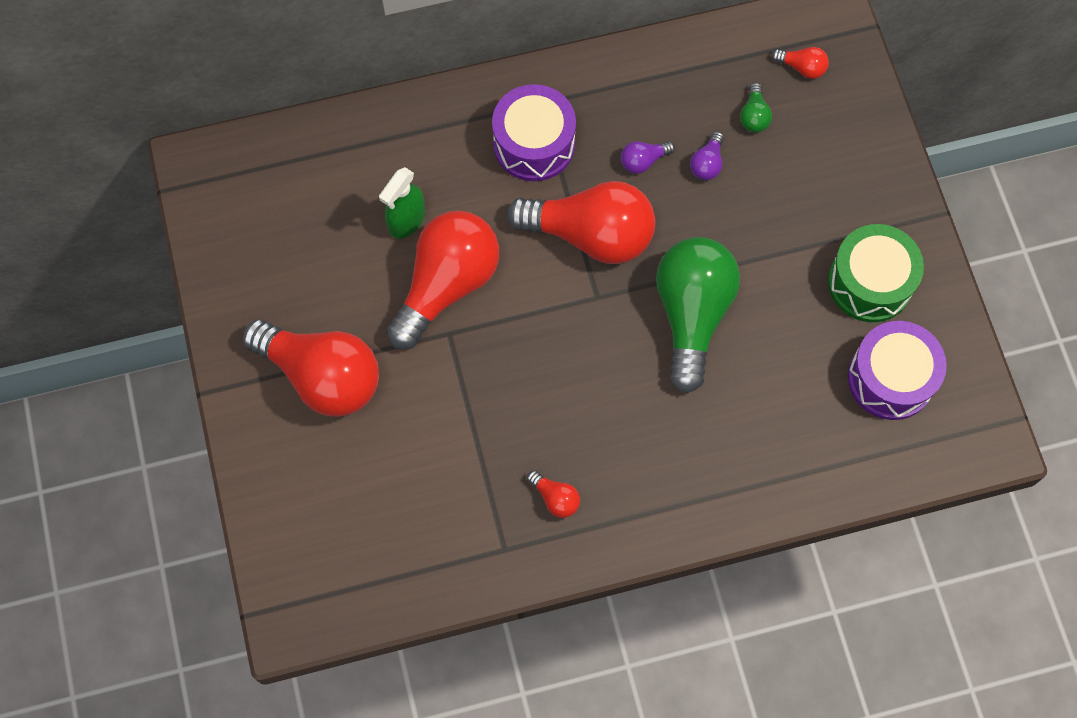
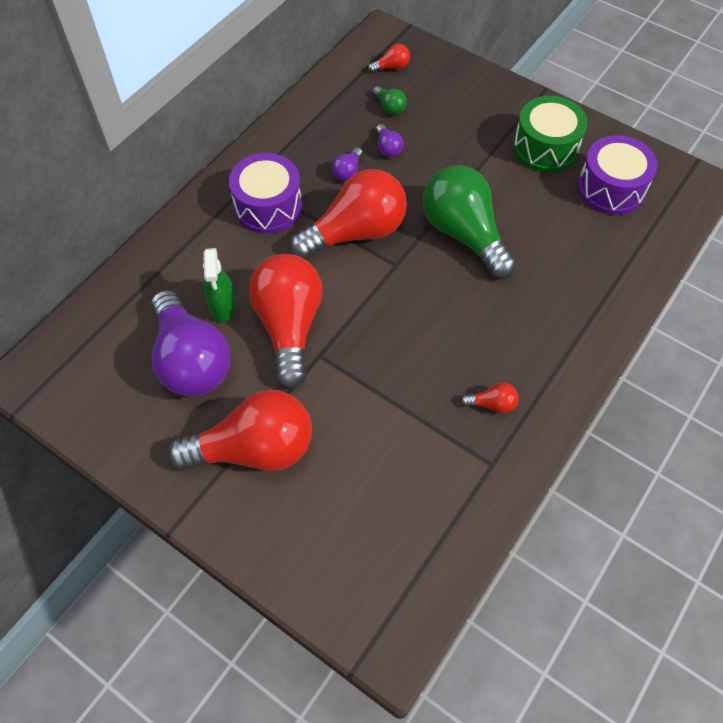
camera: 40 degrees left, 10 degrees down
(337, 252) = (191, 360): none -> purple light bulb

